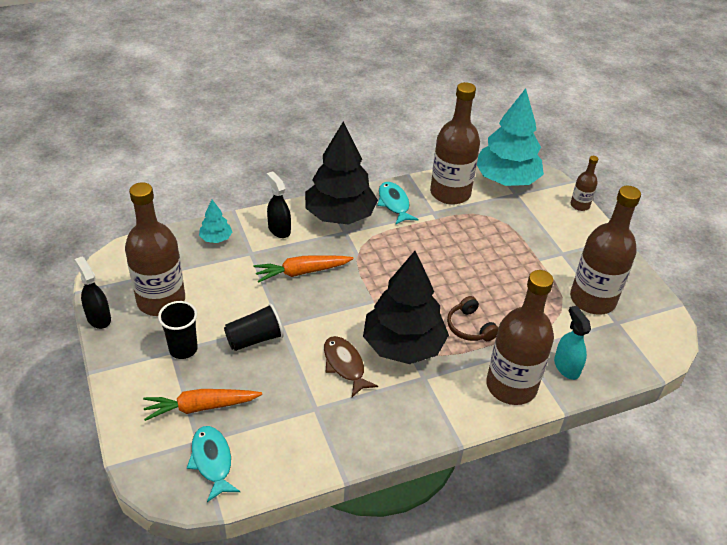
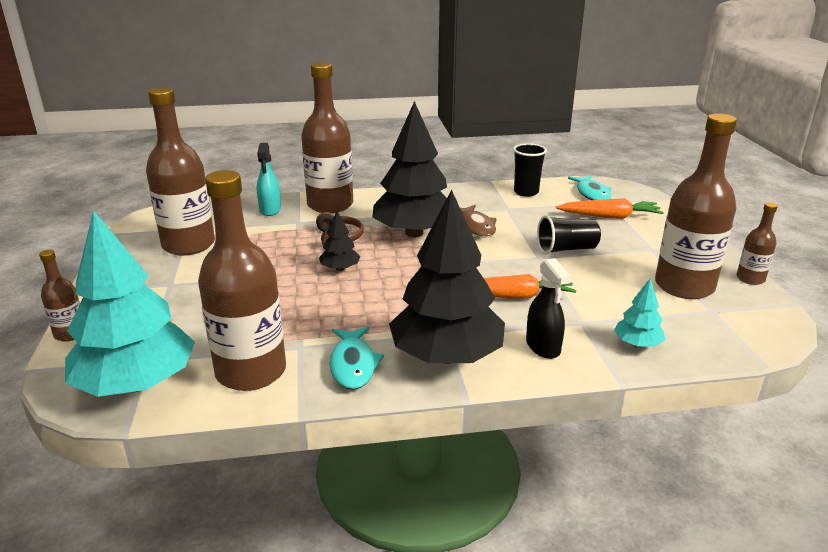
camera: 165 degrees left, 15 degrees down
(98, 318) = (750, 279): black spray bottle -> brown bottle
(183, 349) = (640, 249): black cup -> black cup (526, 192)
(446, 286) = (340, 269): none -> black tree

